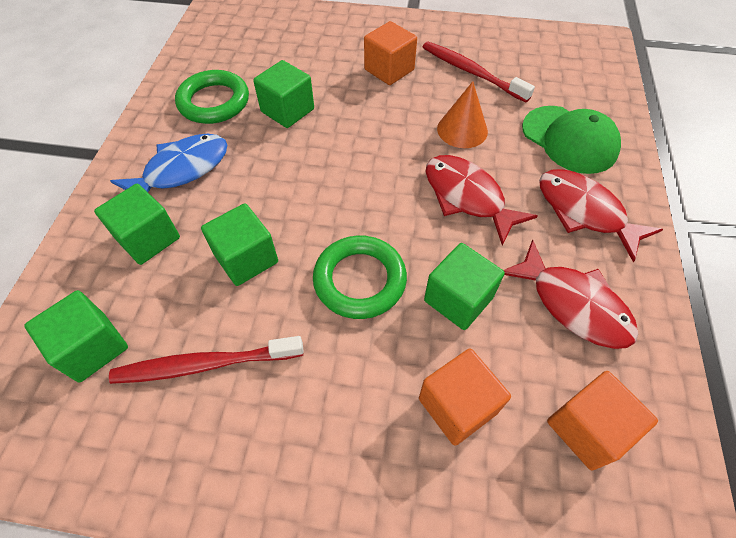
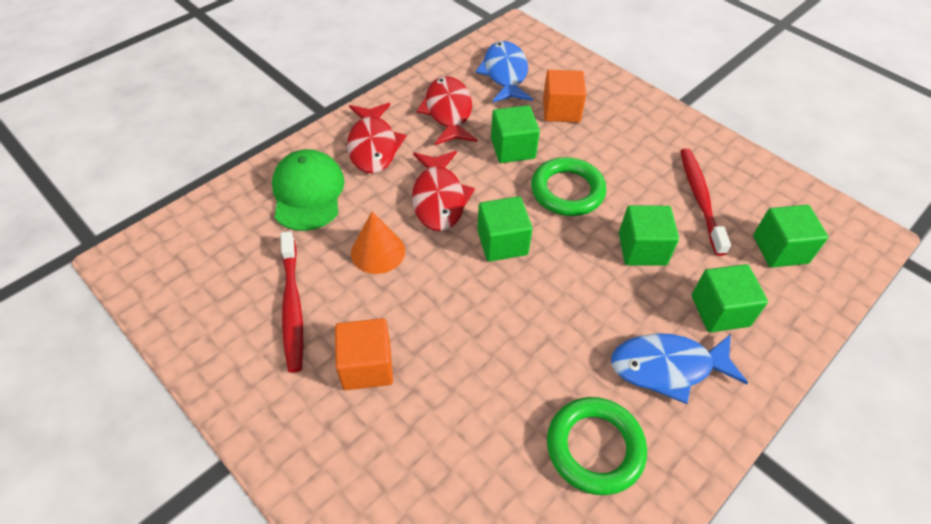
camera: 145 degrees left, 5 degrees down
(206, 364) = (700, 199): red toothbrush -> red toothbrush turned 120 degrees counterclockwise
(287, 110) = (519, 379): green cube -> green cube (502, 242)
(587, 428) = (505, 74): orange cube -> blue fish

